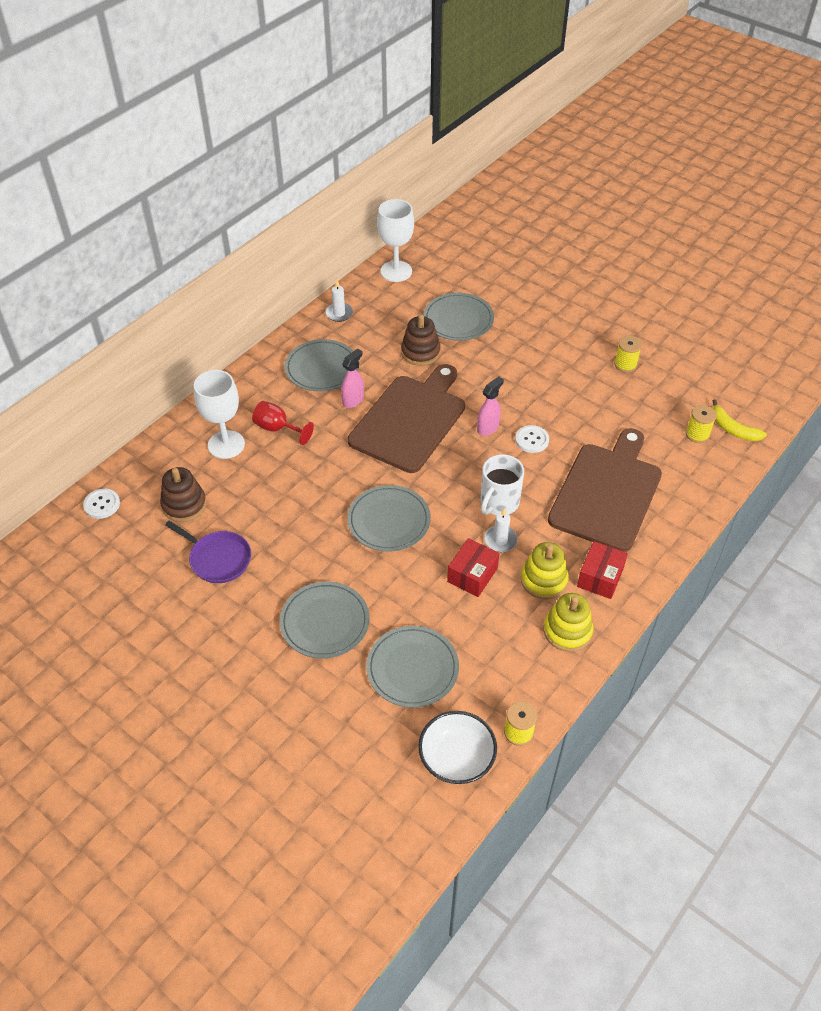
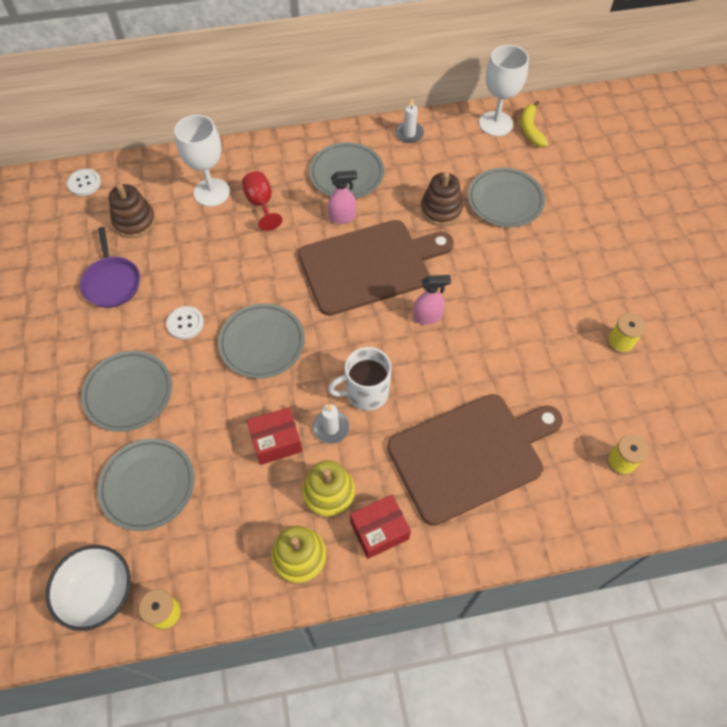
camera: 40 degrees right, 10 degrees up
(532, 440) = (454, 355): white button -> white button (185, 323)
(733, 429) = (665, 483): yellow banana -> yellow banana (530, 130)

